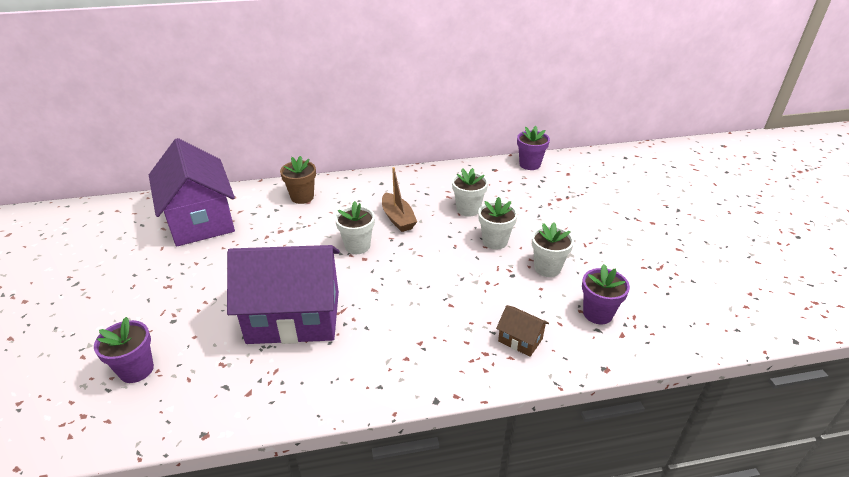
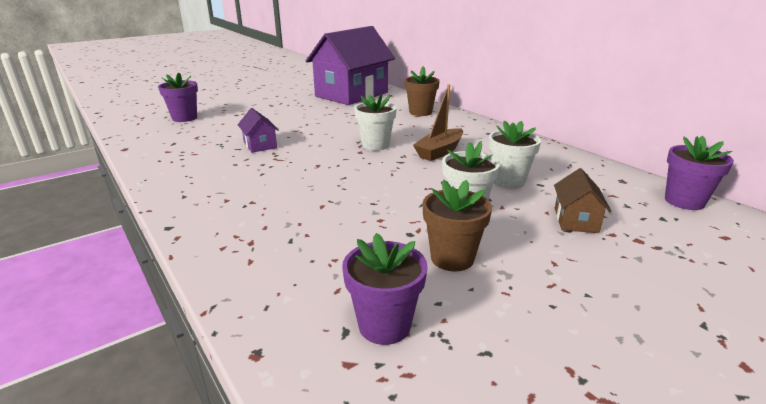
camera: 65 degrees right, 10 degrees down
(294, 317) = (260, 145): purple house -> purple house, size x0.40
(520, 340) = (285, 262): brown house -> brown house (576, 220)
(547, 268) = (452, 258): white flower pot -> brown flower pot

